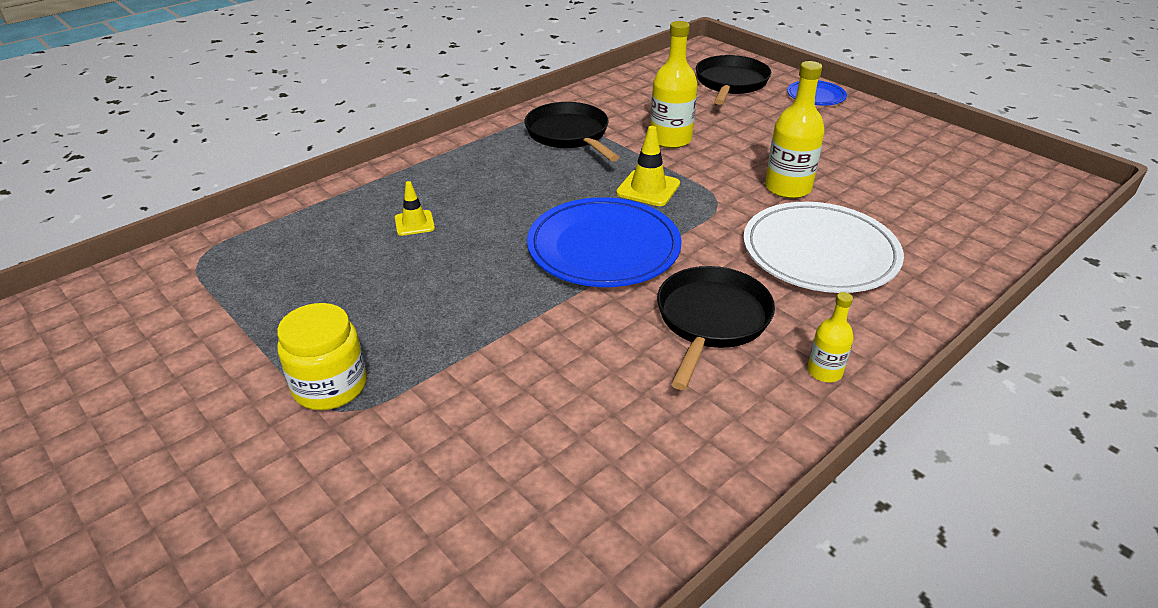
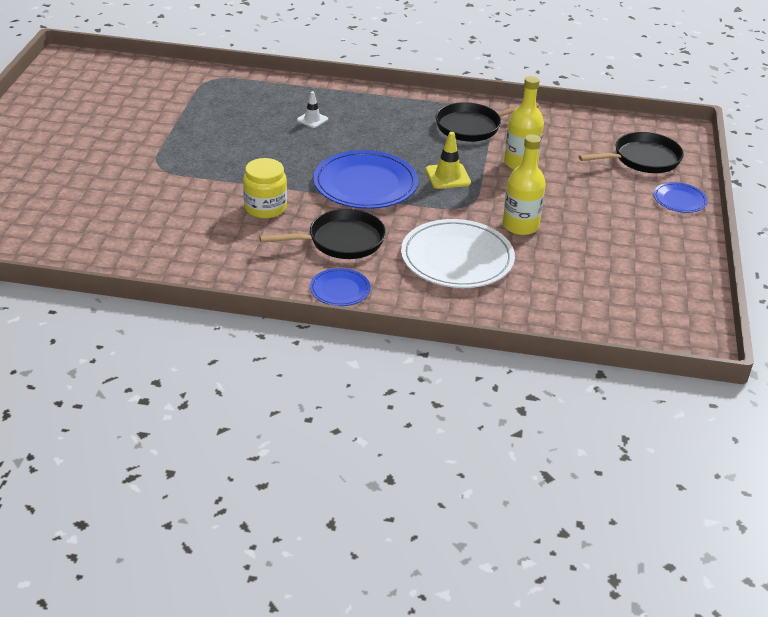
camera: 50 degrees right, 0 degrees up
(330, 386) = (170, 156): yellow jar -> yellow jar (265, 208)
(414, 223) = (312, 119): yellow traffic cone -> white traffic cone
(569, 135) = (472, 127): black pan -> black pan turned 135 degrees counterclockwise
(824, 372) = (340, 290): yellow bottle -> blue plate

